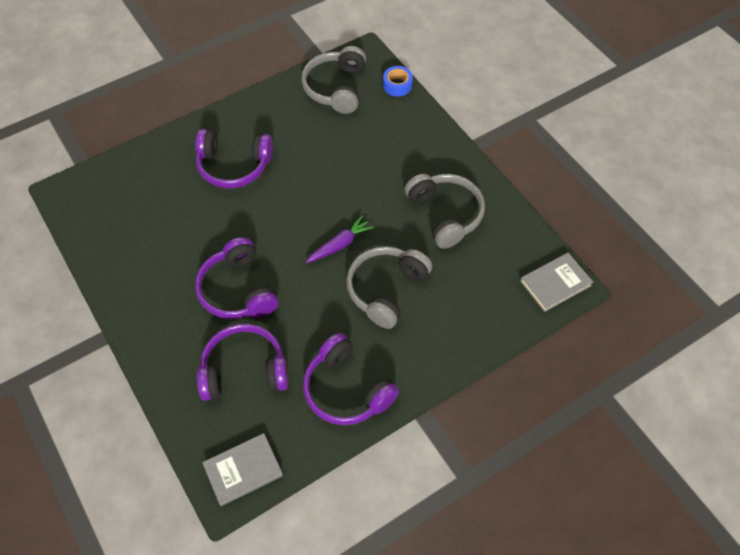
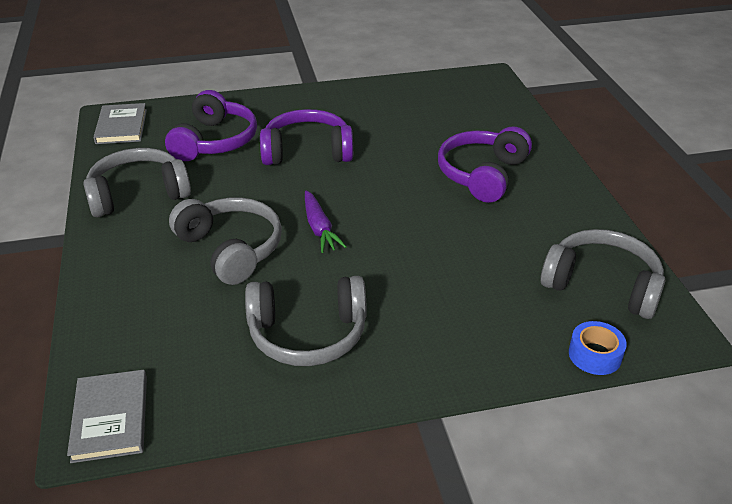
camera: 110 degrees right, 20 degrees down
(346, 389) = (138, 194): purple headphones -> grey headphones

